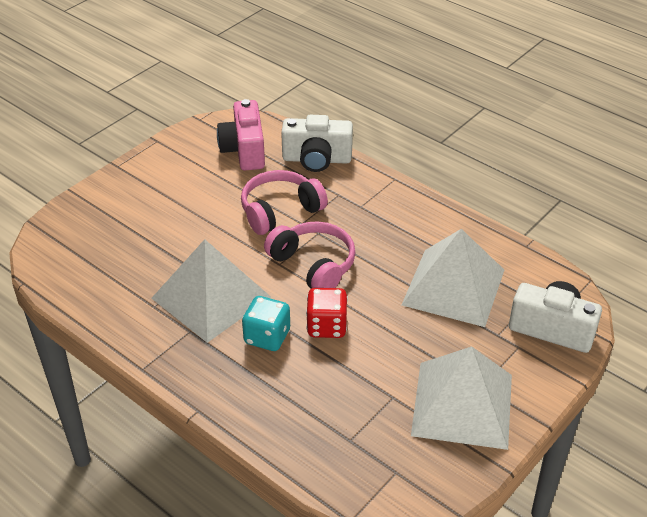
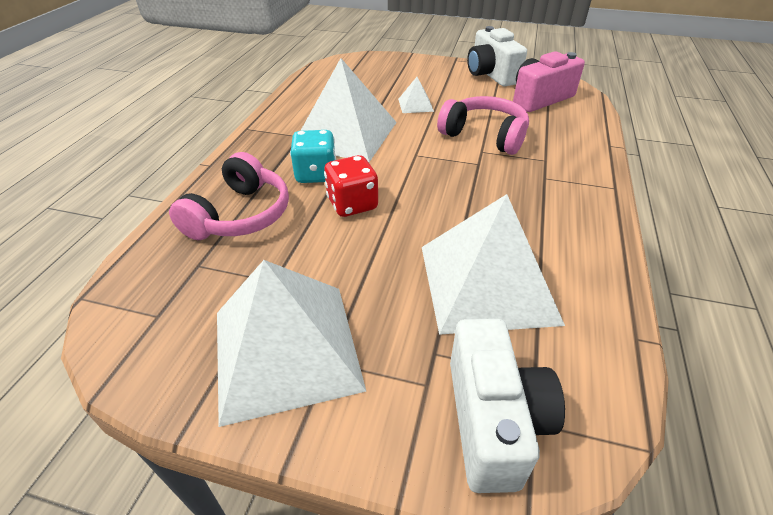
camera: 65 degrees right, 0 degrees up
(192, 231) = (415, 105): none -> white pyramid
(313, 265) = (431, 173): pink headphones -> pink headphones (240, 215)
(317, 159) = (578, 135): white camera -> white camera (491, 75)

